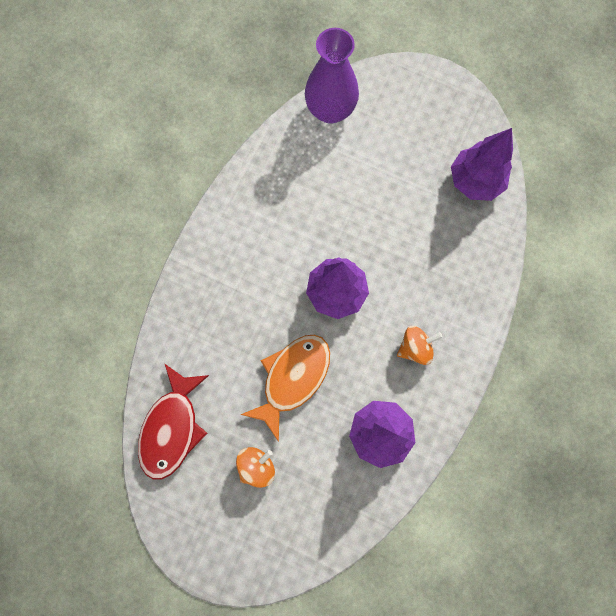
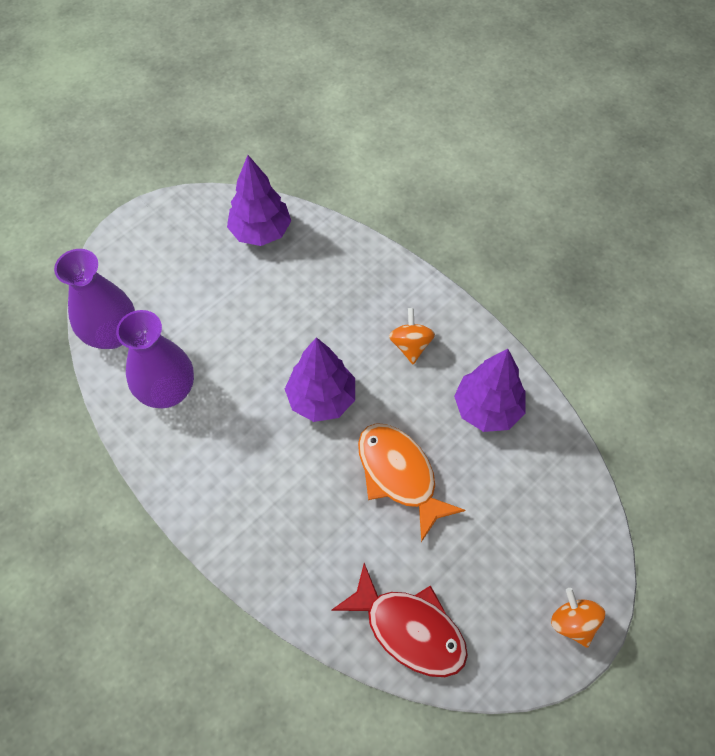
camera: 70 degrees left, 15 degrees down
(256, 466) = (483, 545): orange spinning top -> orange spinning top (573, 622)
(298, 173) = (168, 391): none -> purple vase

